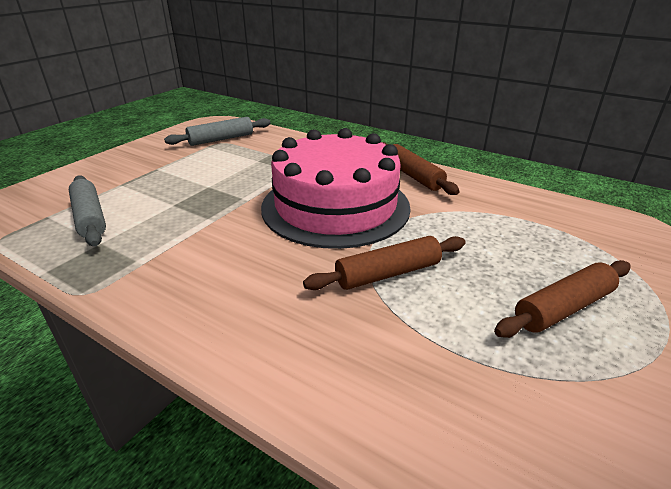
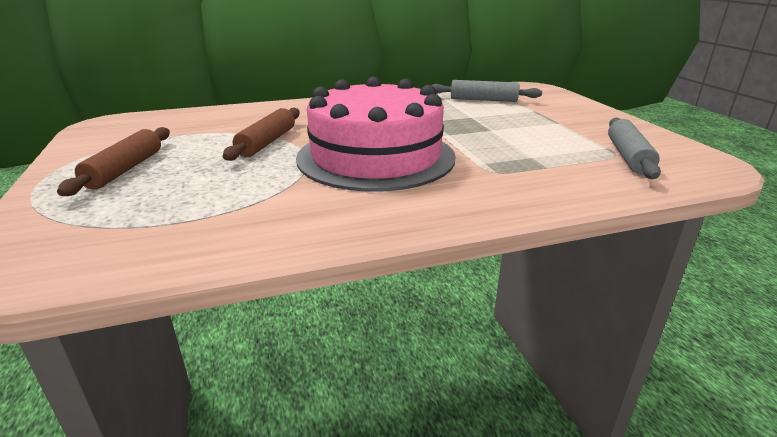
camera: 130 degrees right, 5 degrees down
(413, 176) = (369, 214): brown rolling pin -> none

